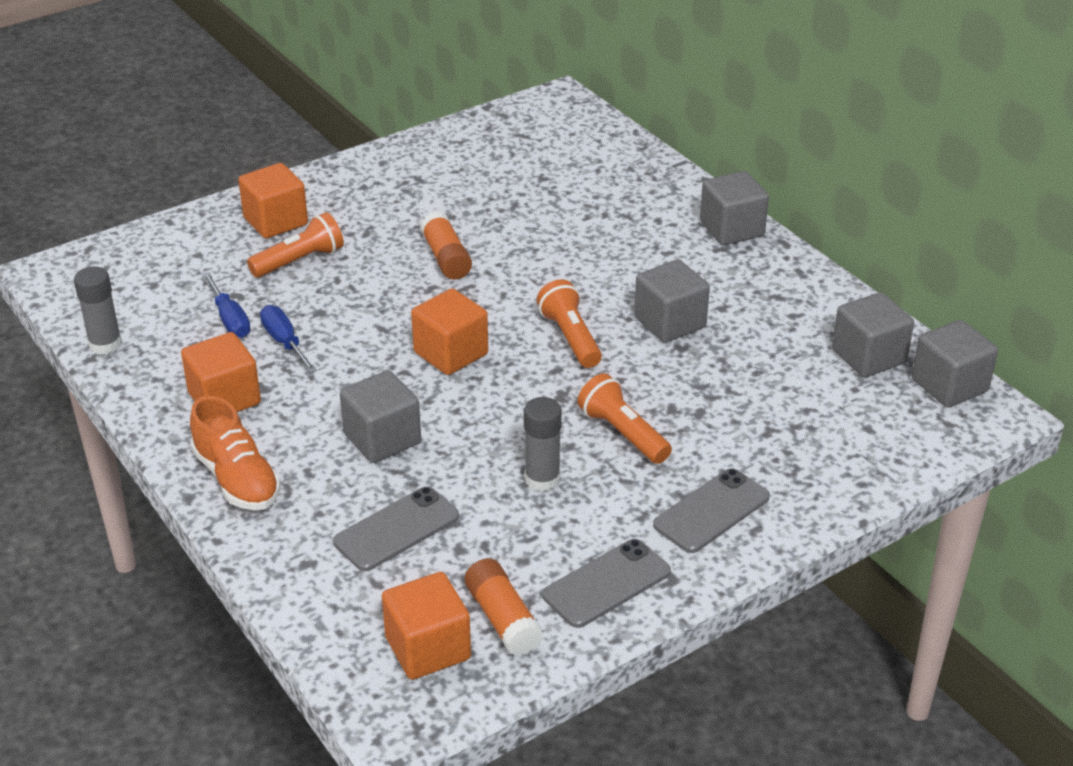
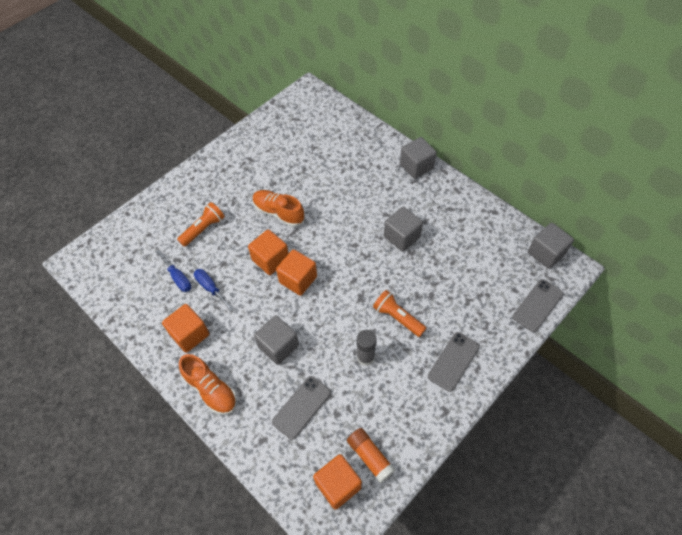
camera: 10 degrees left, 20 degrees up
(105, 344) = (116, 308): grey glue stick -> none
(275, 221) = (183, 203): orange cube -> orange cube (270, 259)
(446, 258) = (279, 213): orange glue stick -> orange shoe
(570, 337) = (355, 257): orange flashlight -> none
(606, 584) = (415, 421): grey phone -> grey phone (537, 305)
(868, 356) = (503, 241): grey cube -> none

